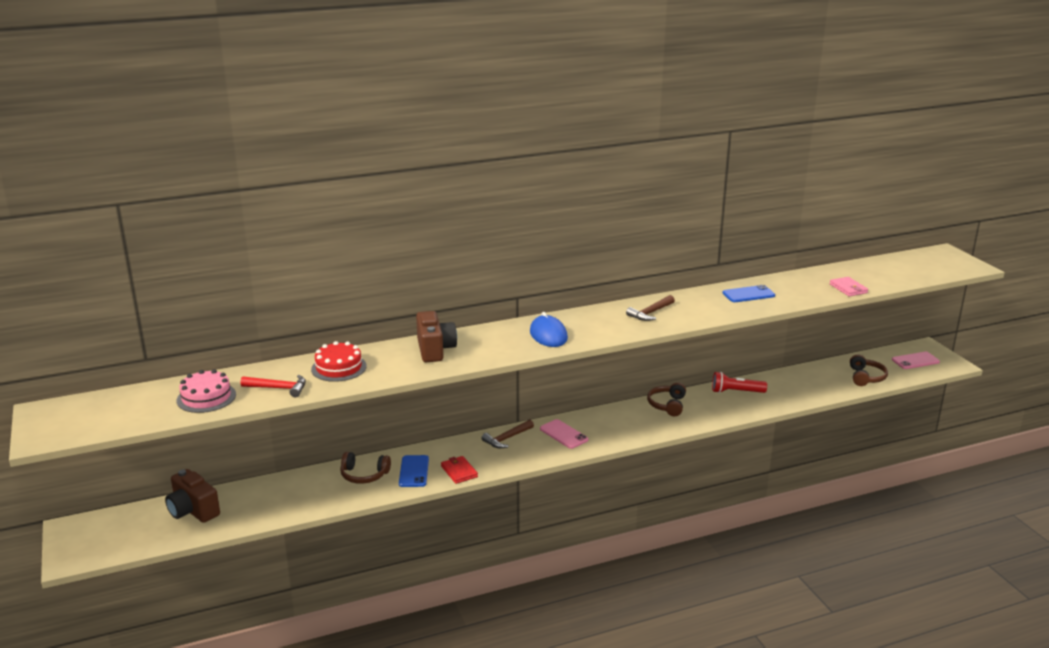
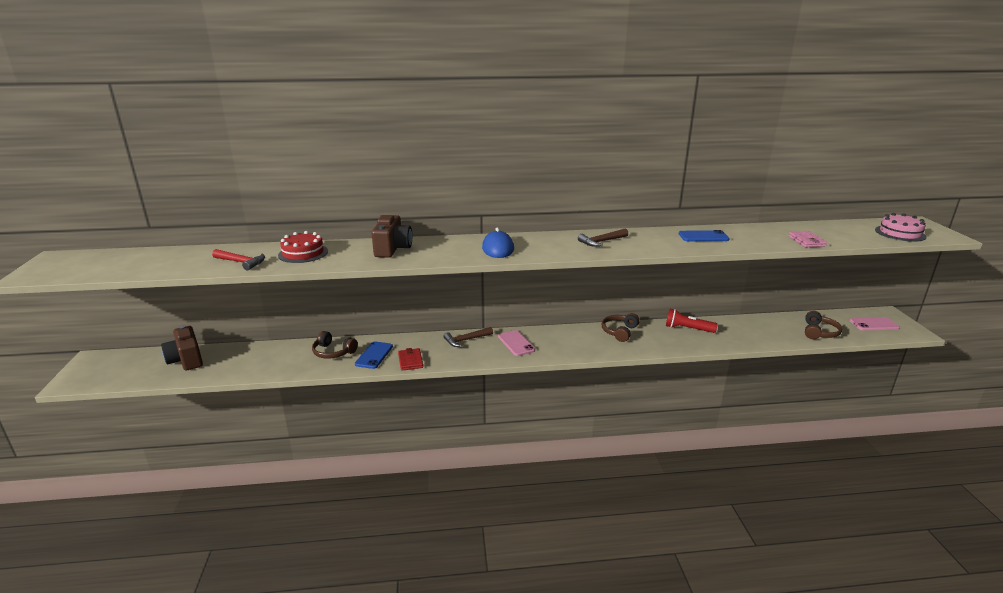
camera: 15 degrees right, 0 degrees up
(206, 397) = (180, 262): pink cake -> pink cake (900, 233)

